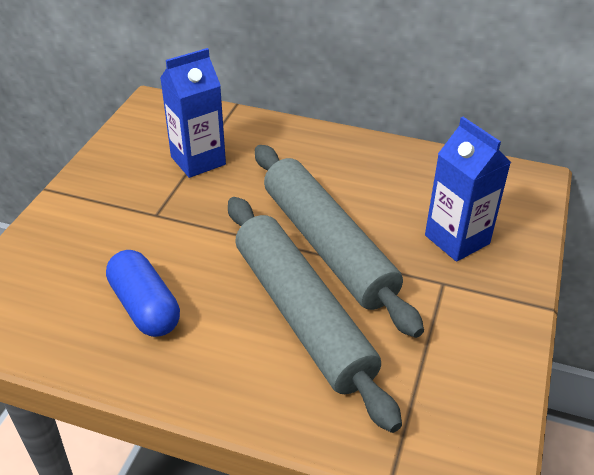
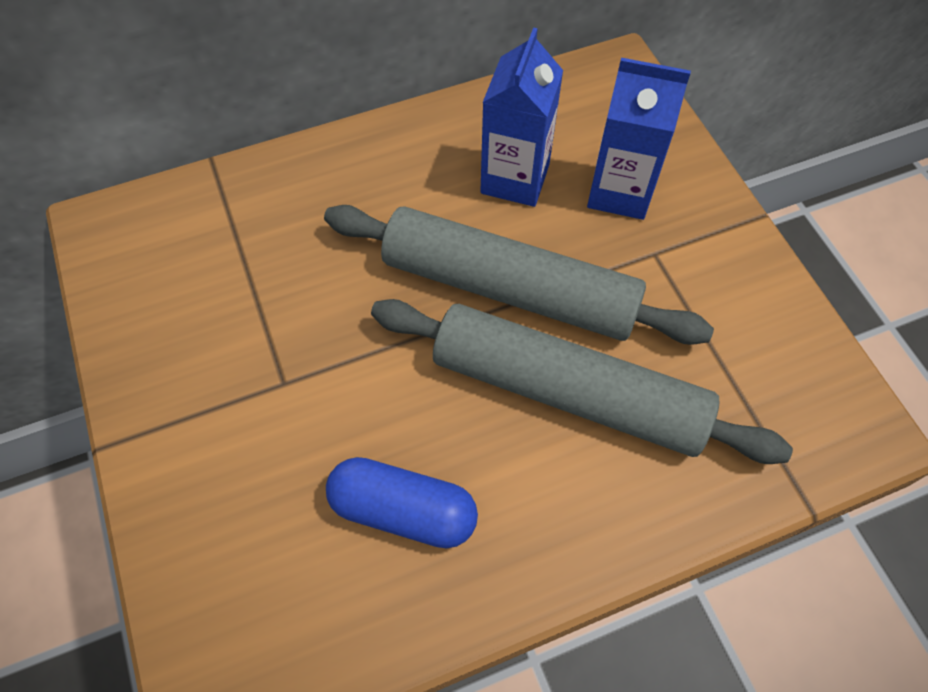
camera: 40 degrees left, 20 degrees up
(198, 160) = (252, 273): blue carton -> blue carton (515, 179)

